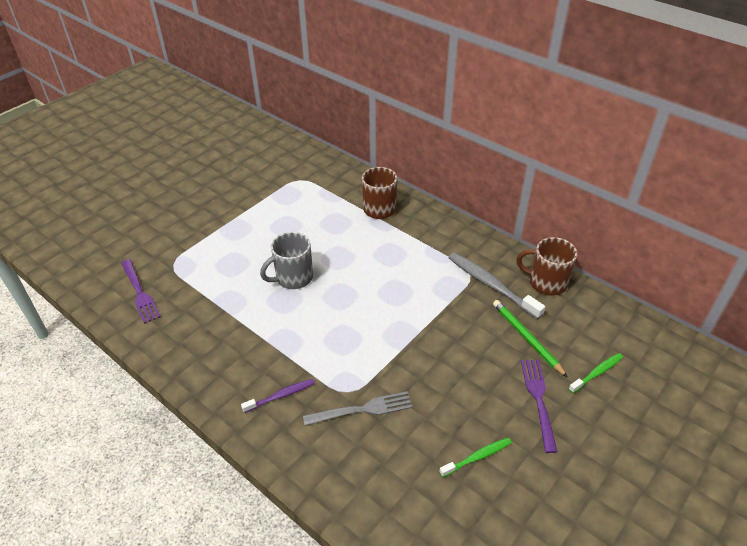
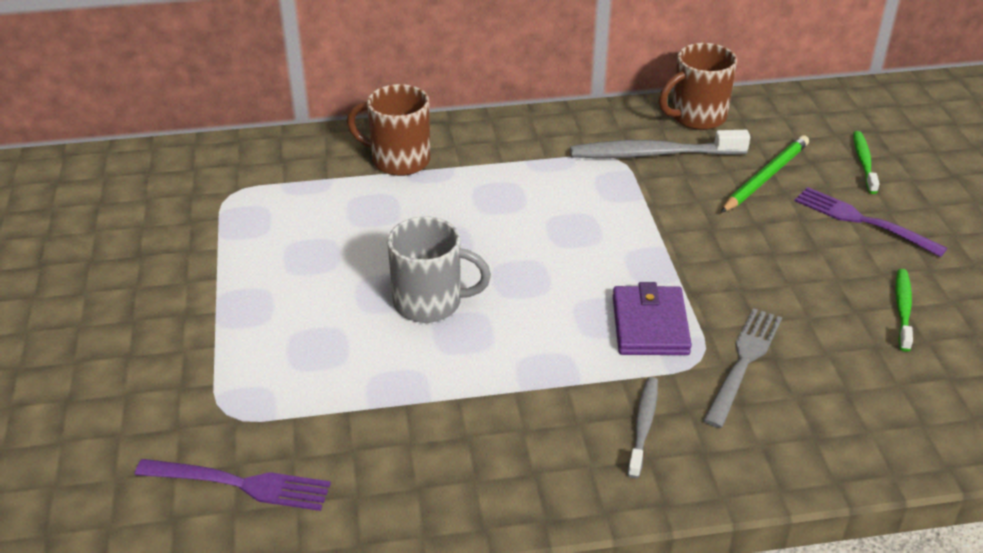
camera: 50 degrees left, 5 degrees down
(281, 396) = (643, 426): purple toothbrush -> grey toothbrush
(293, 278) = (430, 303): grey mug -> grey mug turned 90 degrees counterclockwise
(354, 359) = (650, 325): none -> purple wallet
(527, 338) = (765, 177): green pencil -> green pencil turned 120 degrees clockwise

